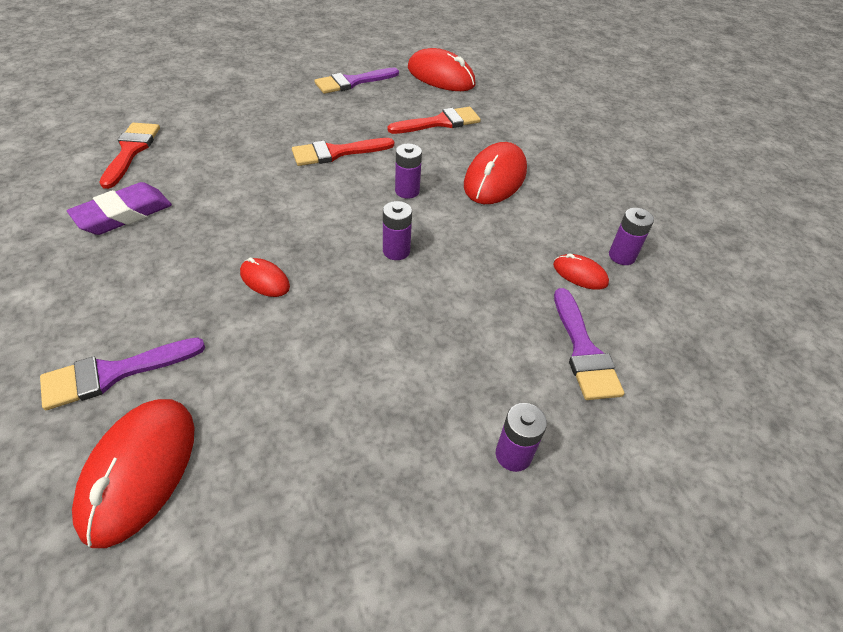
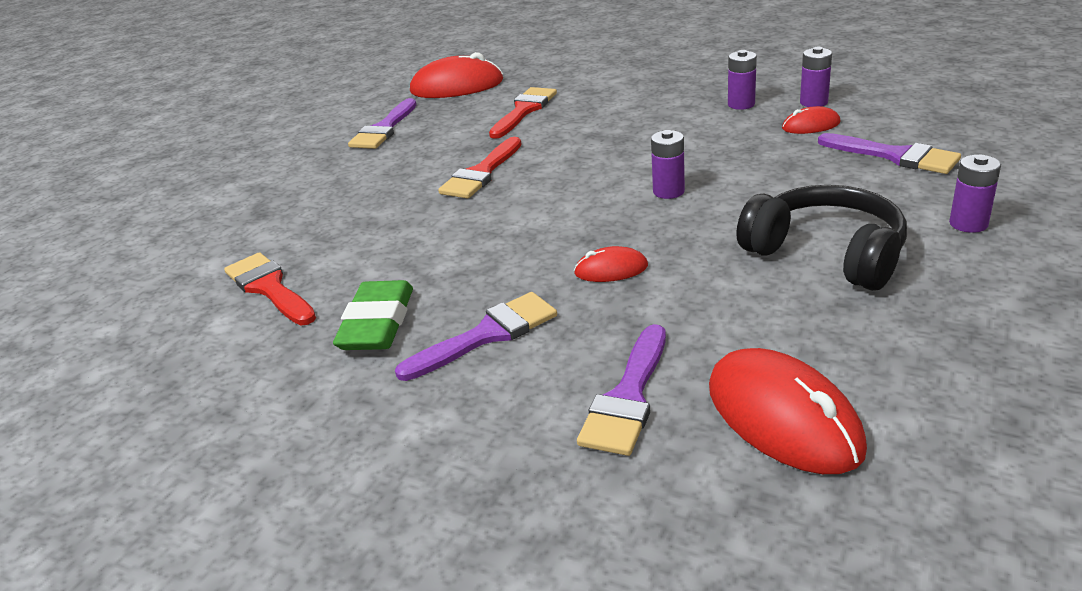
camera: 35 degrees left, 15 degrees down
(124, 214) = (377, 323): purple eraser -> green eraser
(143, 267) = (487, 335): none -> purple brush
(383, 384) = (826, 253): none -> black headphones
(407, 191) = (595, 159): purple battery -> purple battery (741, 104)
(495, 178) = (642, 115): red mouse -> none

